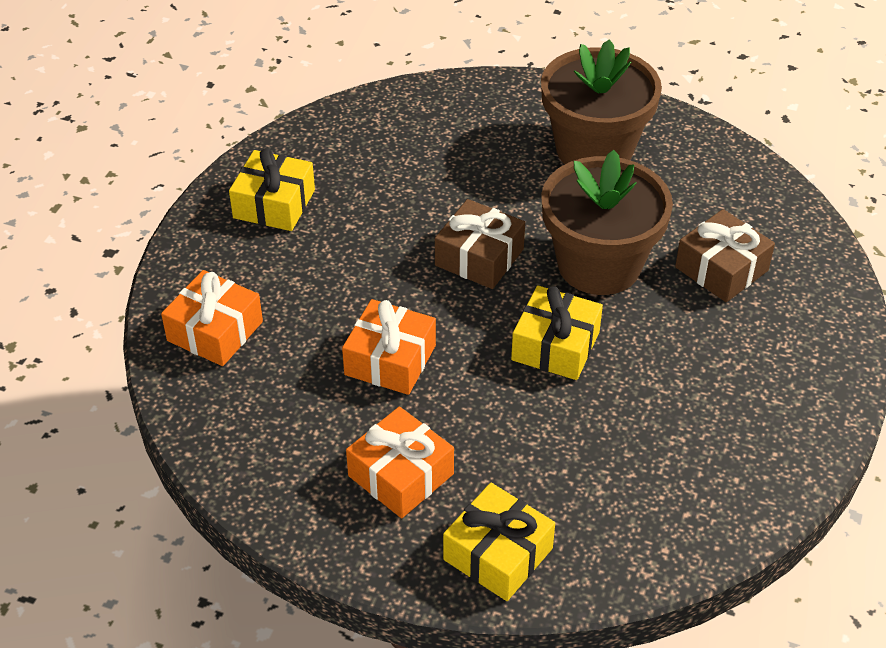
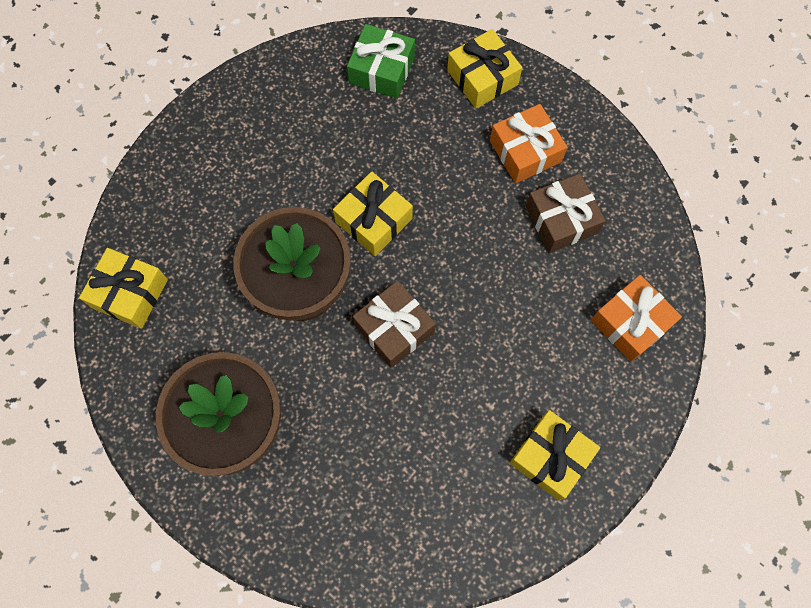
camera: 160 degrees left, 25 degrees up
(390, 360) = (501, 249): orange gift -> none
(643, 520) = (381, 70): none -> green gift
(721, 269) = (209, 250): brown gift -> brown gift (561, 220)
(773, 213) = (130, 293): none -> yellow gift

